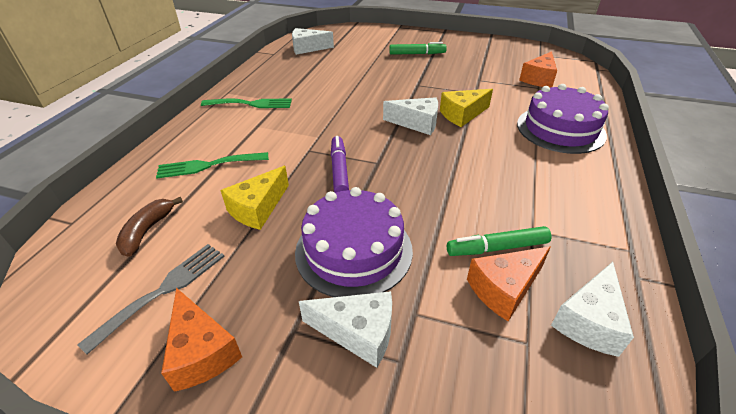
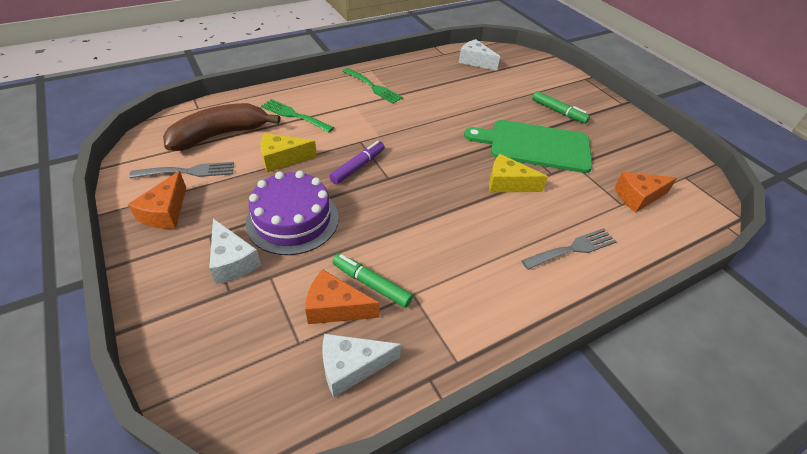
camera: 40 degrees right, 5 degrees up
(147, 231) = (220, 135): brown banana -> brown banana, size x1.92
(417, 123) = (460, 168): white cheese -> none
(438, 81) = (535, 146): none -> green cutting board
(560, 129) = (572, 249): purple cake -> grey fork

